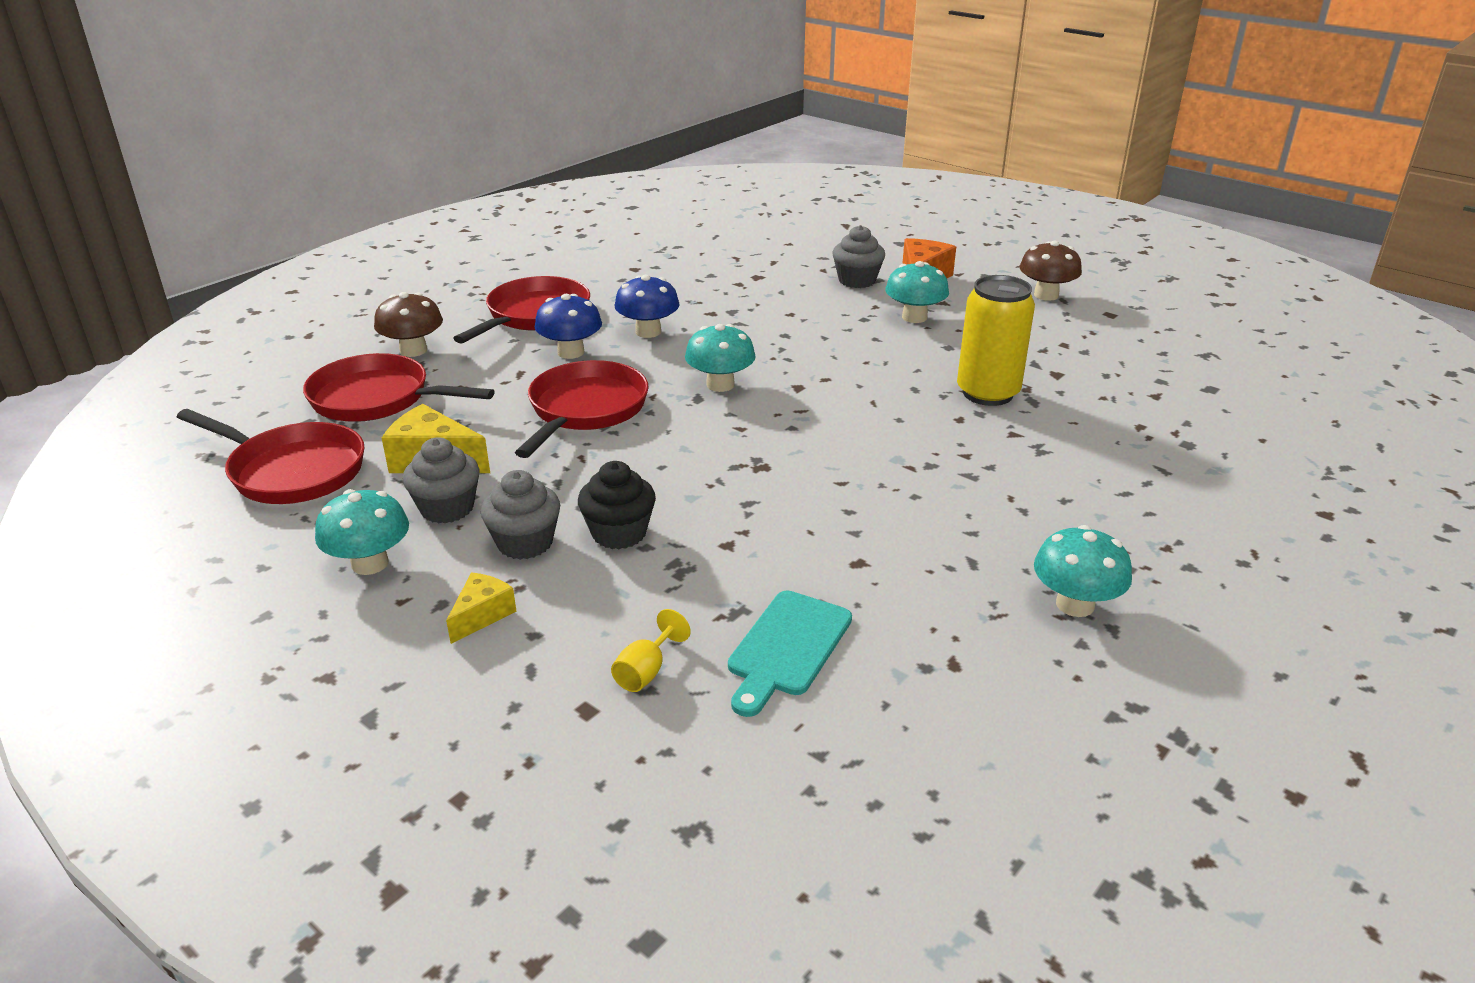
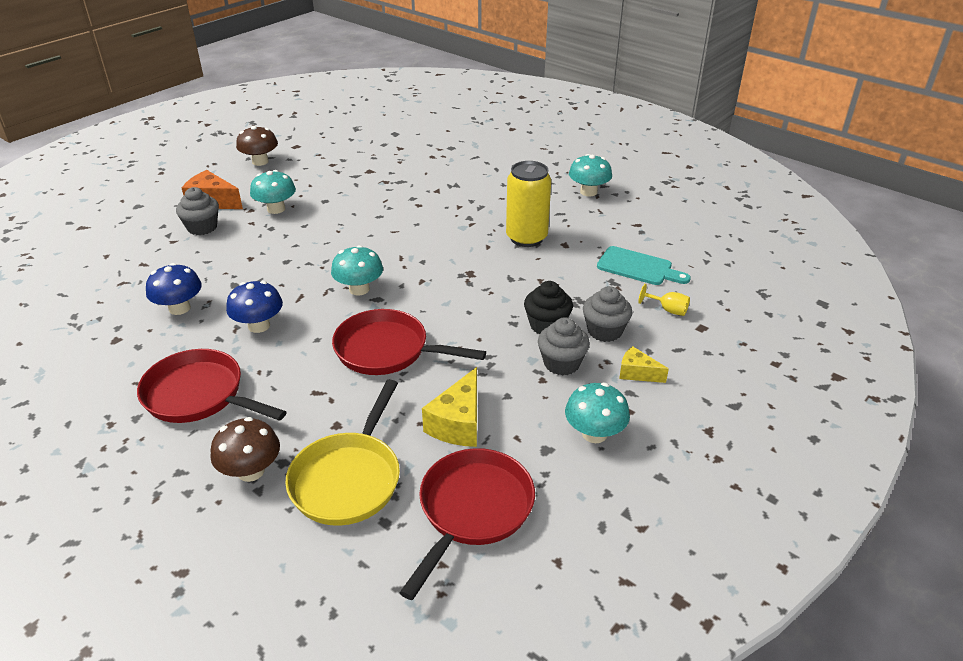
camera: 90 degrees left, 5 degrees up
(377, 399) = (348, 479): red pan -> yellow pan
(447, 508) = (524, 405): grey cupcake -> grey cupcake (604, 331)
(571, 352) = (285, 366): blue mushroom -> blue mushroom (179, 308)
(987, 393) = (389, 193): yellow can -> yellow can (526, 238)

